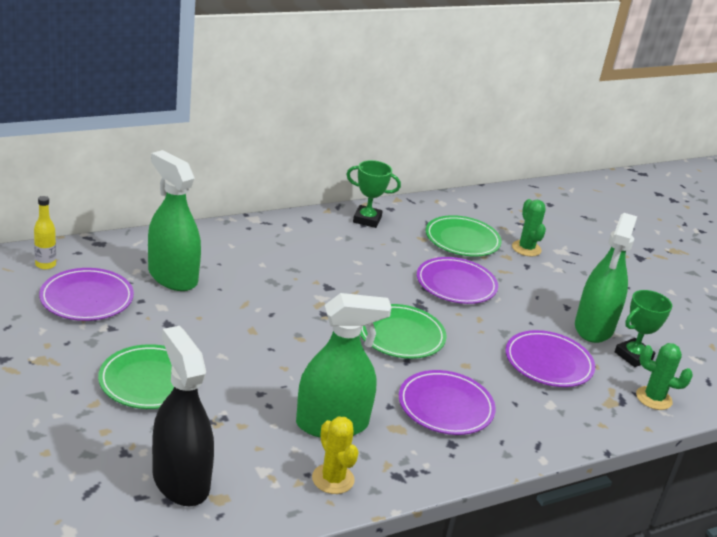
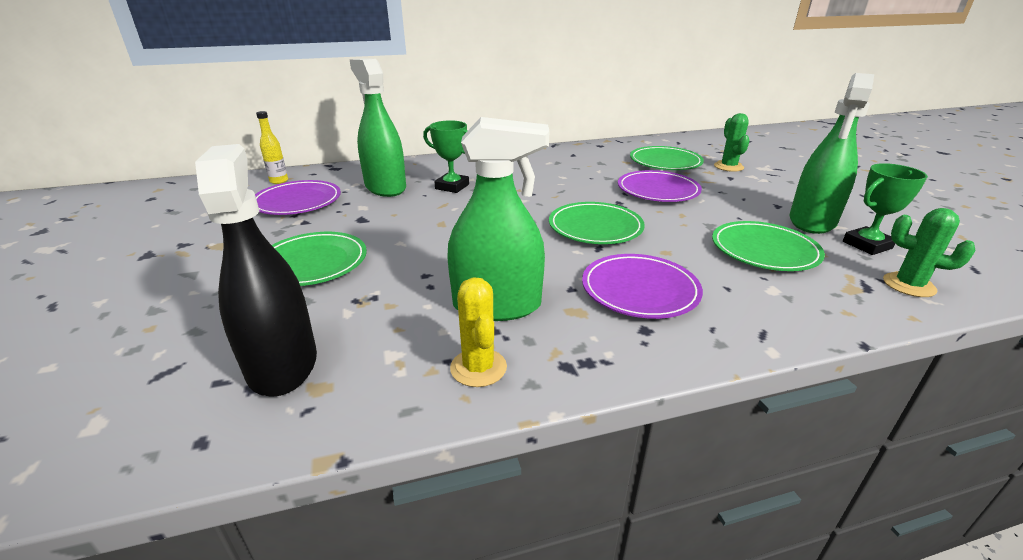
camera: 15 degrees right, 0 degrees up
(367, 220) = (577, 152): green trophy -> green trophy (452, 186)
(548, 363) = (764, 250): purple plate -> green plate

